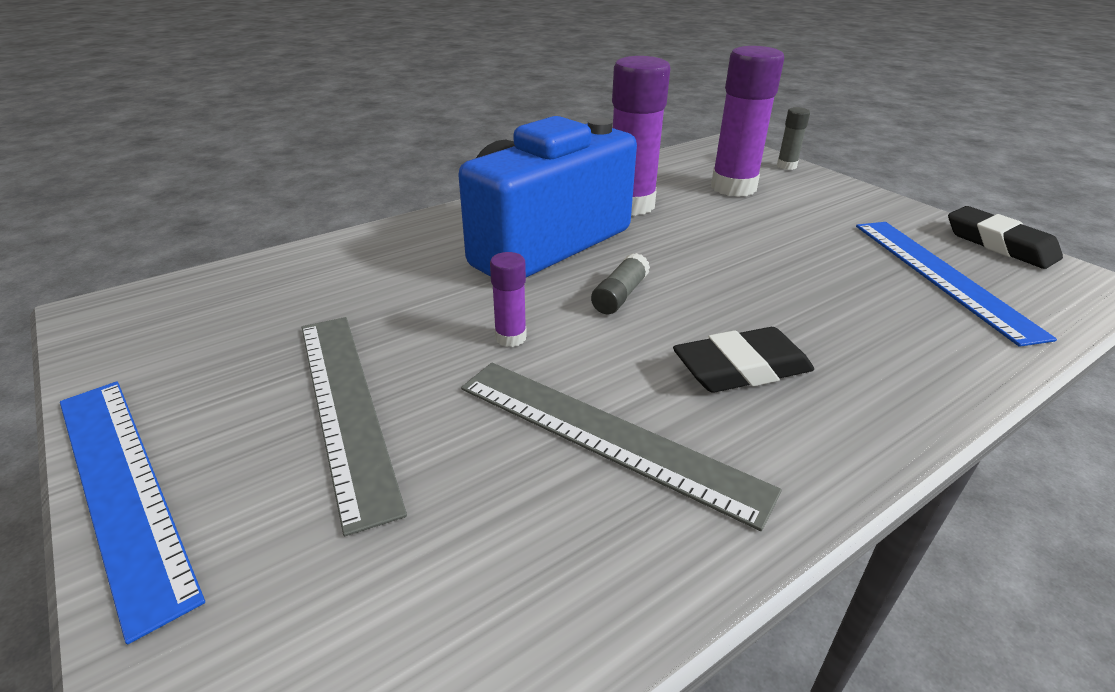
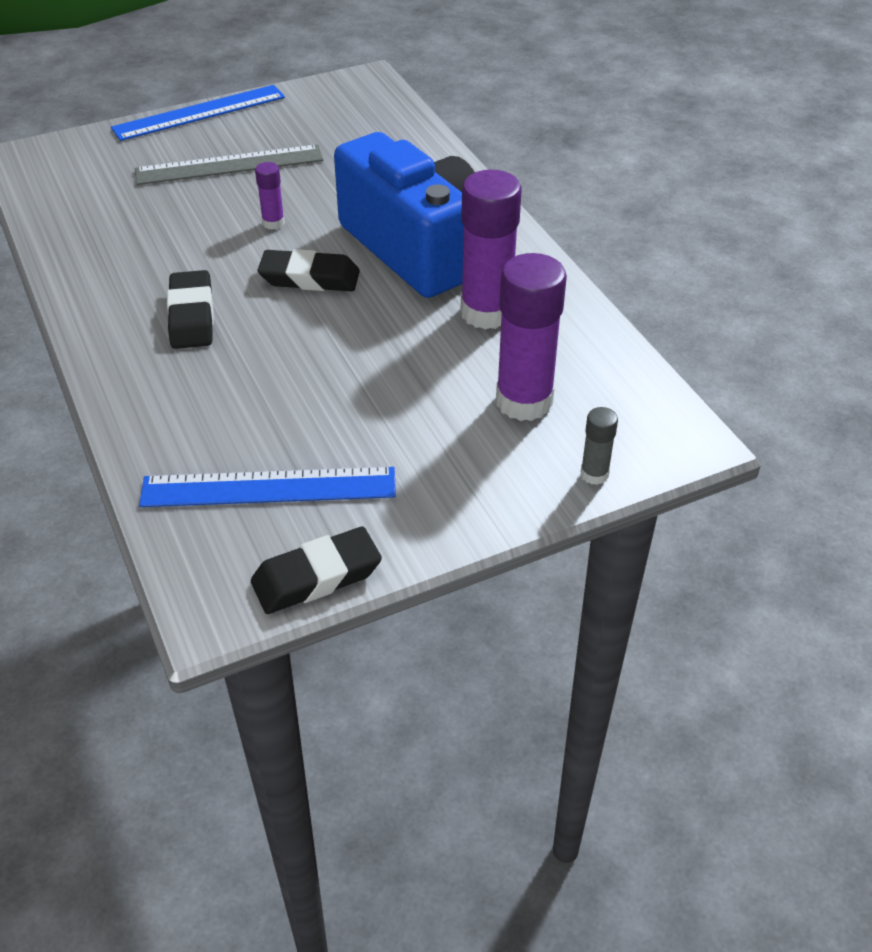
camera: 100 degrees right, 10 degrees up
(607, 436) = (158, 249): grey ruler -> none
(620, 295) = (309, 278): grey glue stick -> black eraser

